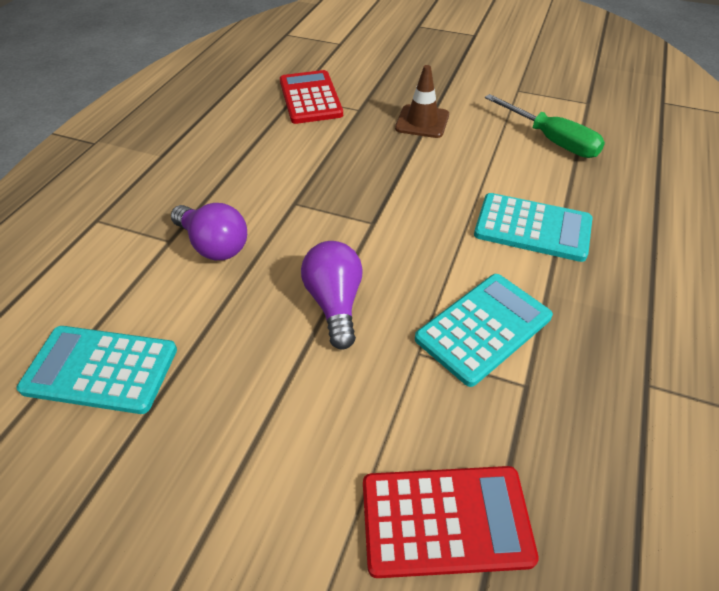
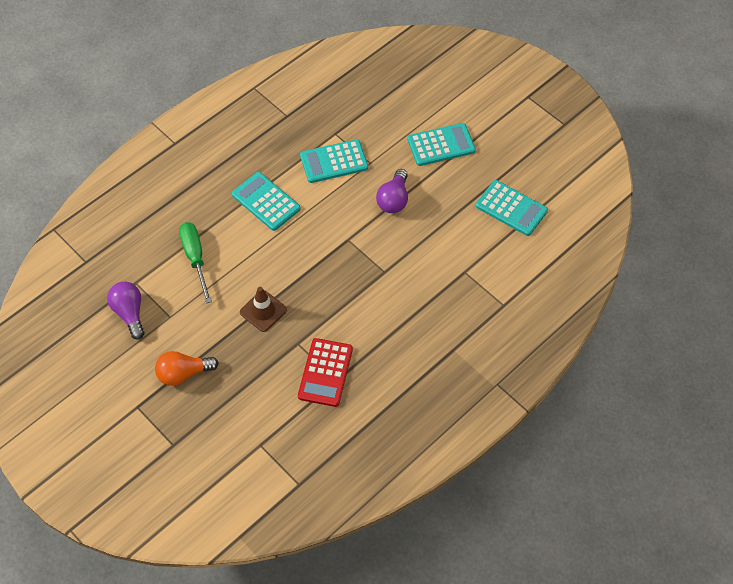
camera: 155 degrees left, 10 degrees up
(214, 245) = (441, 258): purple light bulb -> purple light bulb (129, 313)
(293, 453) = (441, 145): none -> turquoise calculator
(445, 521) = (398, 106): red calculator -> none
(456, 61) = (183, 373): none -> orange light bulb

